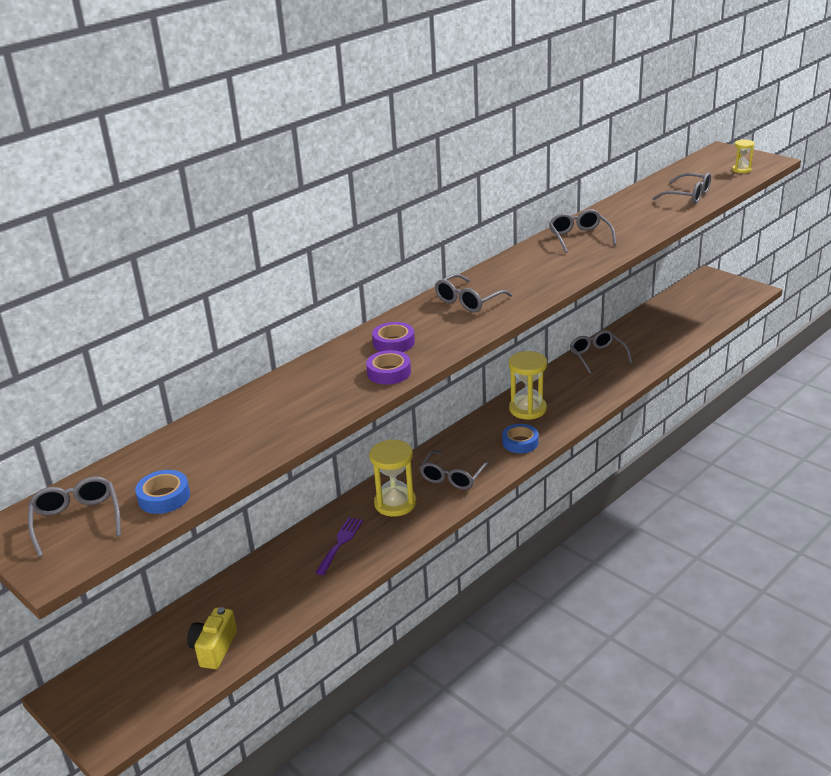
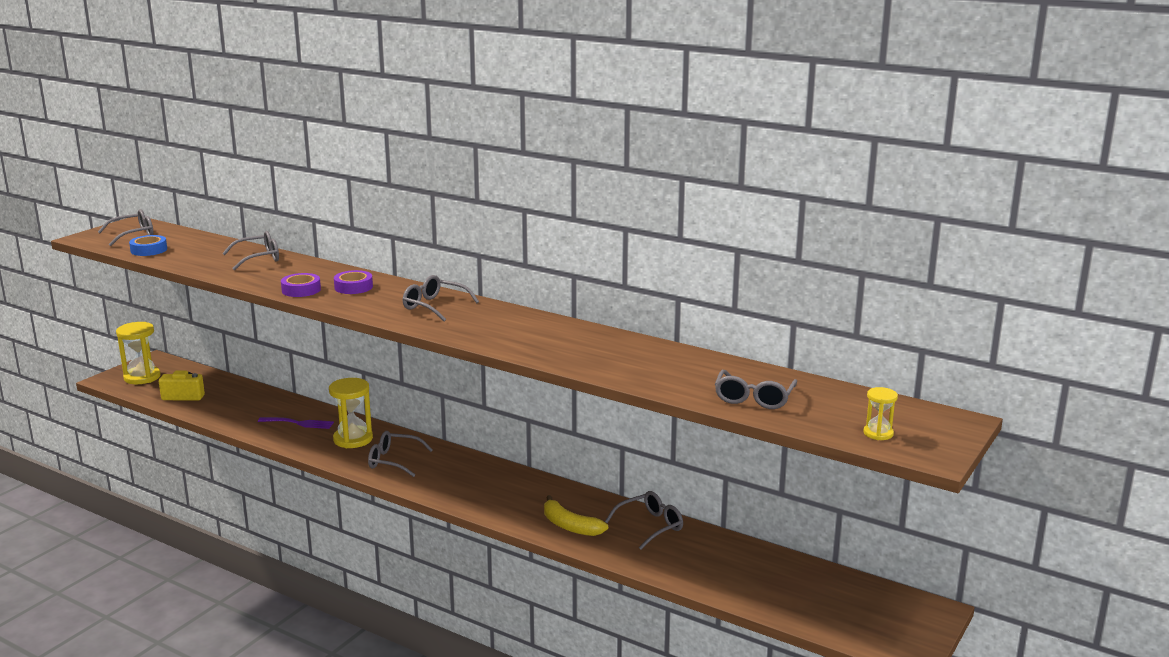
camera: 75 degrees right, 10 degrees down
(520, 442) = (455, 490): blue tape -> none
(528, 409) = (521, 490): yellow hourglass -> yellow hourglass (142, 377)
(579, 237) = (598, 344): grey glasses -> grey glasses (259, 258)
(591, 390) = (570, 526): none -> yellow banana

